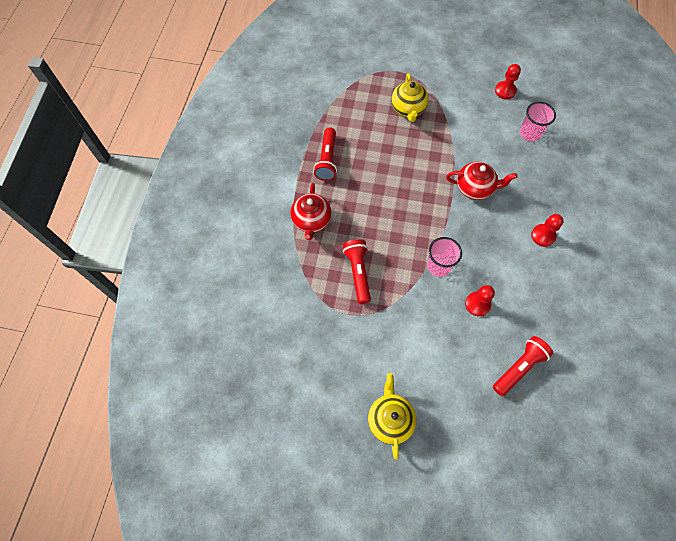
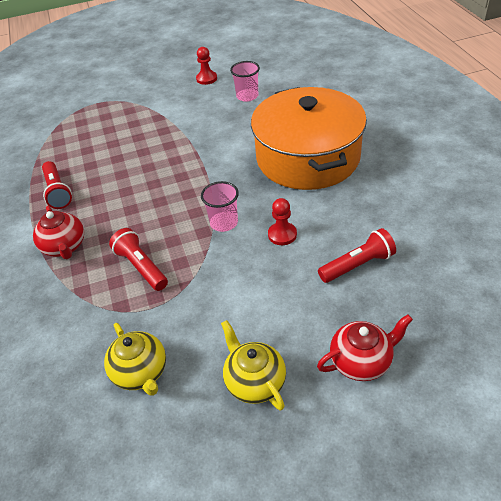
camera: 25 degrees left, 20 degrees down
(408, 109) = (122, 123): yellow teapot -> yellow teapot (141, 373)
(475, 188) = (222, 151): red teapot -> red teapot (361, 361)
(519, 368) = (358, 265): red flashlight -> red flashlight turned 45 degrees clockwise
(543, 236) = (308, 157): red pawn -> orange pot

